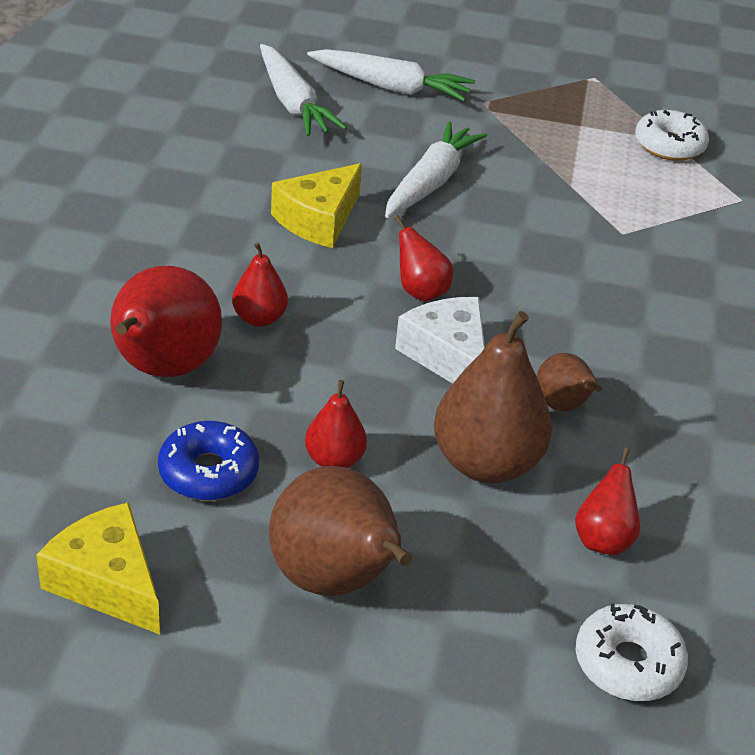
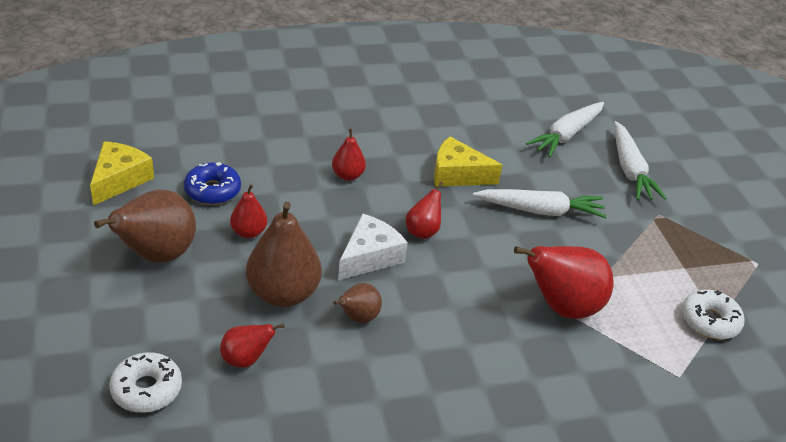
camera: 65 degrees right, 0 degrees up
(163, 369) = (281, 154): red pear -> red pear (562, 307)

